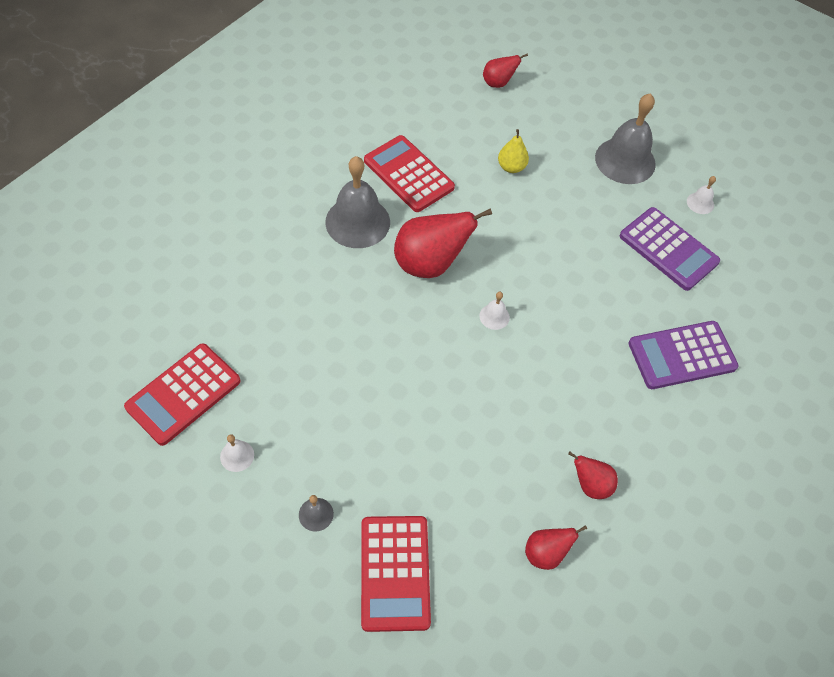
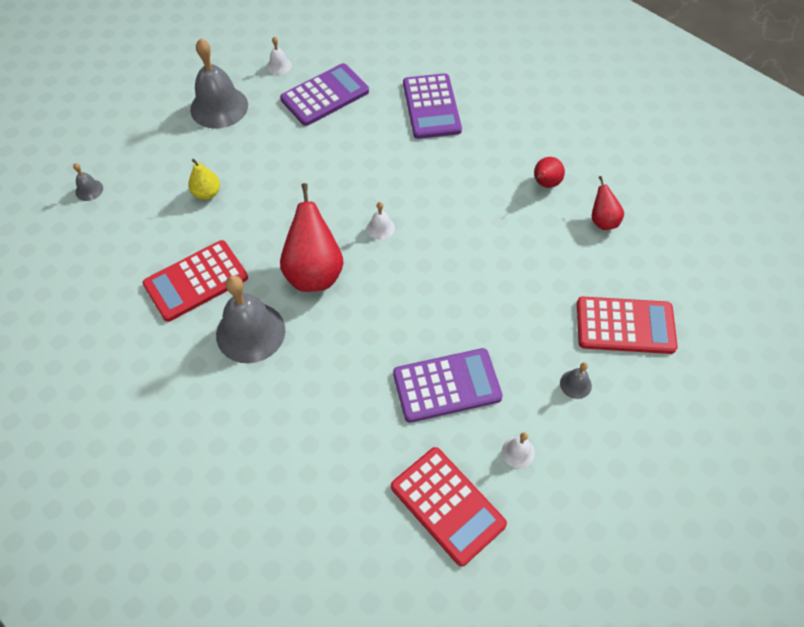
camera: 80 degrees left, 0 degrees up
(309, 388) = (447, 386): none -> purple calculator
(498, 83) = (89, 190): red pear -> grey bell

